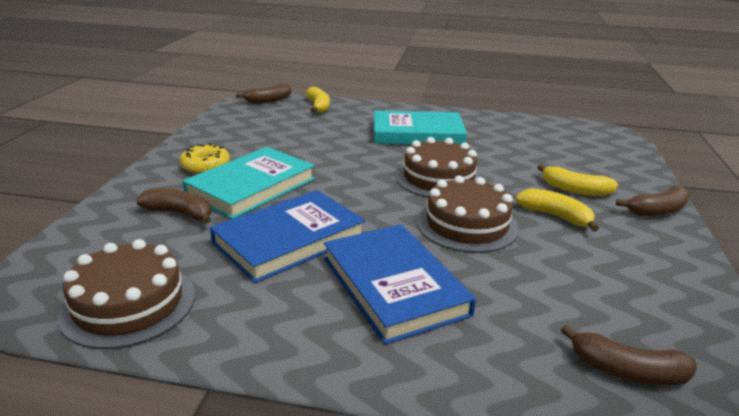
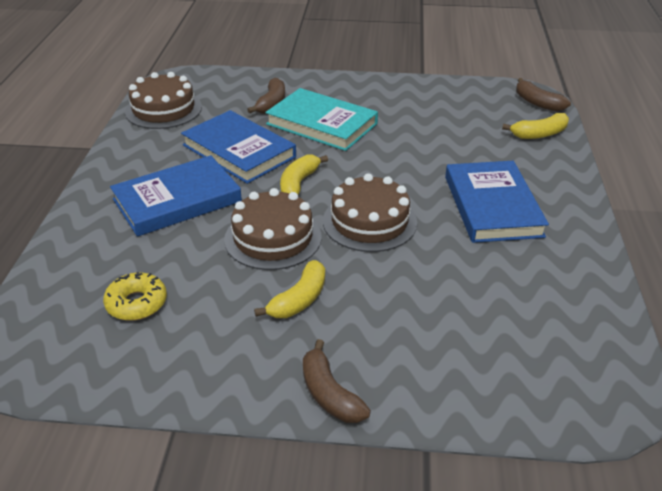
camera: 85 degrees right, 10 degrees up
(205, 166) = (354, 99): yellow donut -> yellow donut (136, 303)
(417, 133) = (492, 206): turquoise book -> blue book
(574, 190) = (370, 325): yellow banana -> yellow banana (298, 183)
(626, 371) = (65, 307): brown banana -> none

